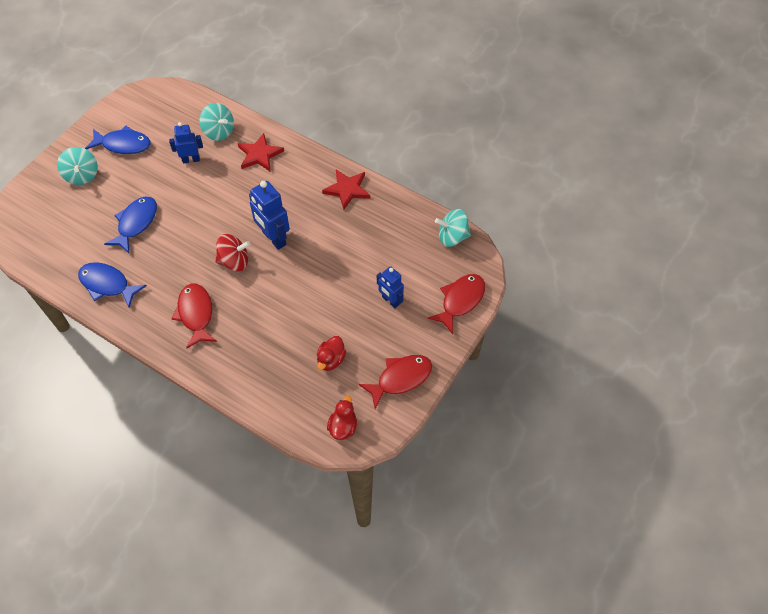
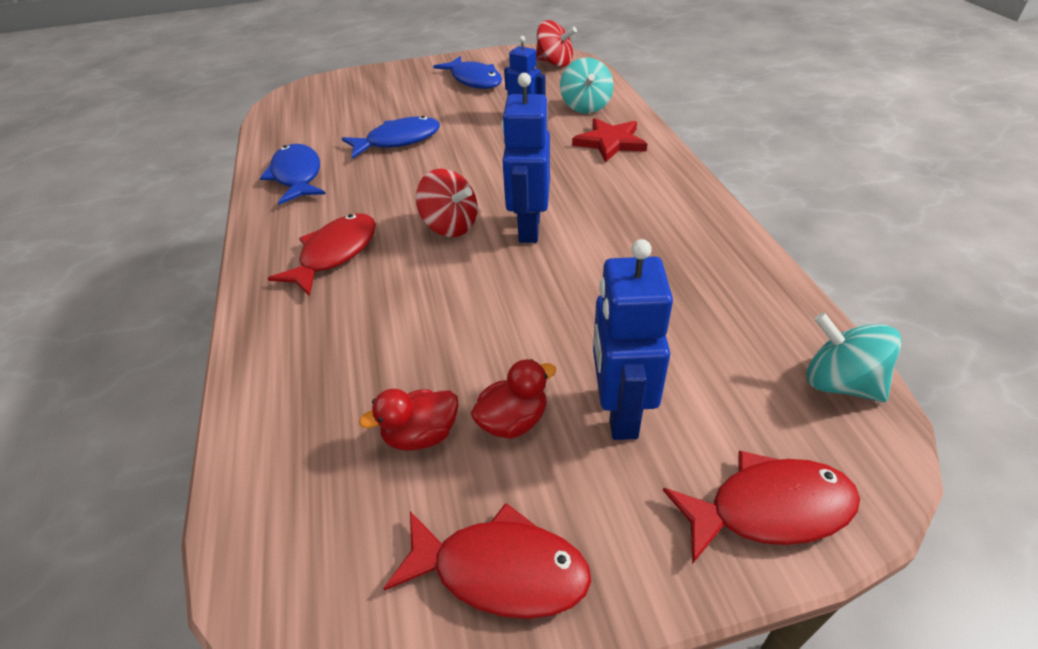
camera: 45 degrees right, 15 degrees down
(82, 175) = (405, 86): turquoise spinning top -> none
(160, 99) = (554, 63): none -> red spinning top
(343, 427) = (303, 573): red duck -> red duck (513, 421)
(347, 189) = (695, 226): red star -> none
(390, 301) = (619, 412): blue robot -> blue robot, size x1.57

